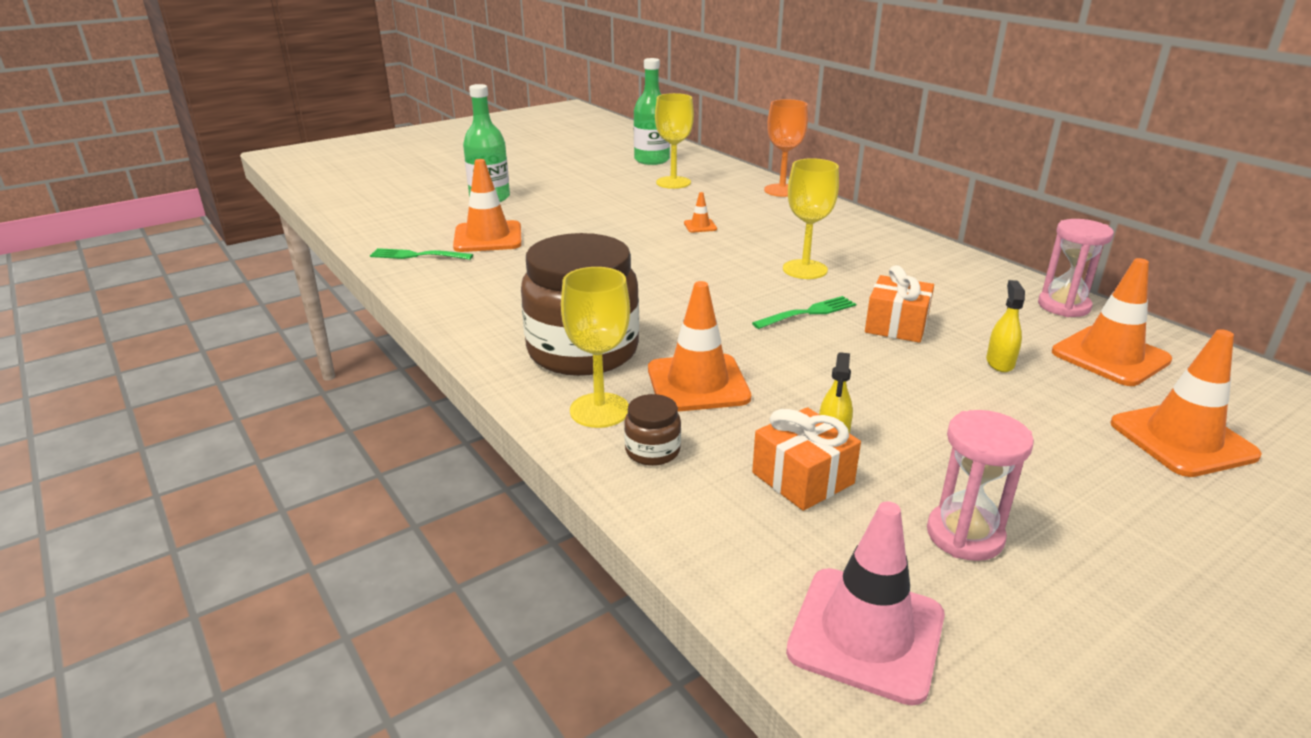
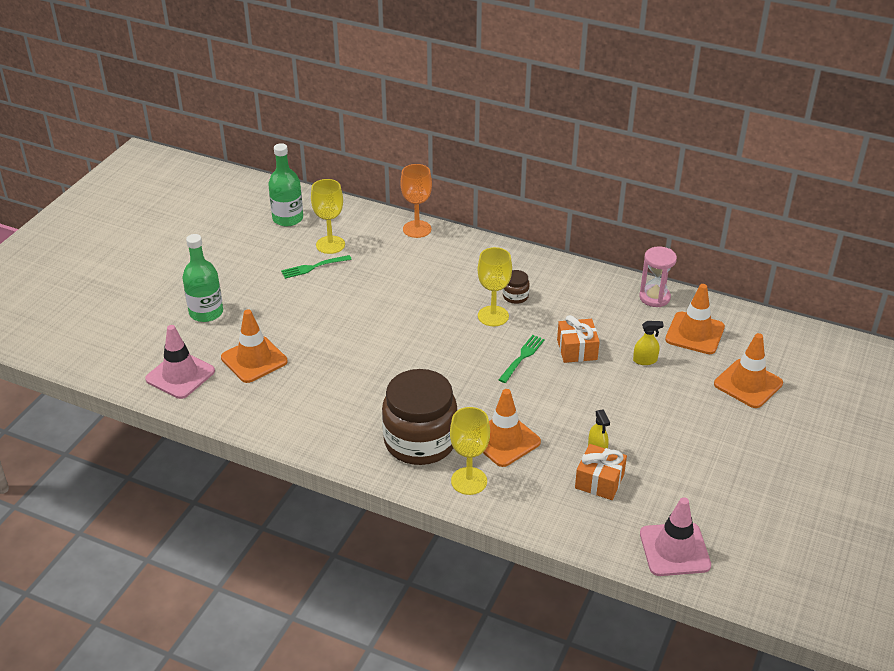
camera: 30 degrees left, 10 degrees up
(402, 230) = (180, 375): none -> pink traffic cone
(418, 255) = (224, 397): green fork -> green fork (314, 267)
(652, 451) = (518, 495): brown jar -> brown jar (515, 296)
(700, 226) = (392, 293): orange traffic cone -> none
(964, 535) = (685, 483): pink hourglass -> none
(1000, 363) = (645, 360): yellow spray bottle -> yellow spray bottle turned 105 degrees clockwise

